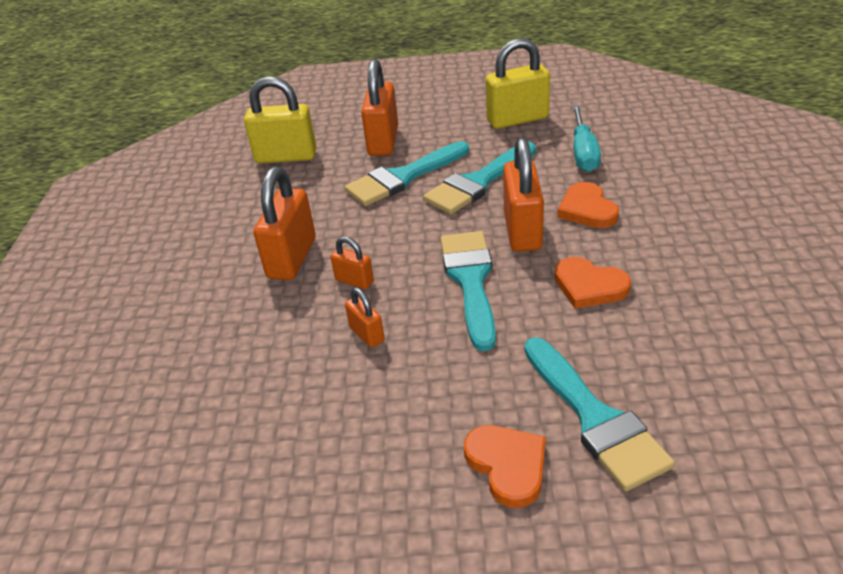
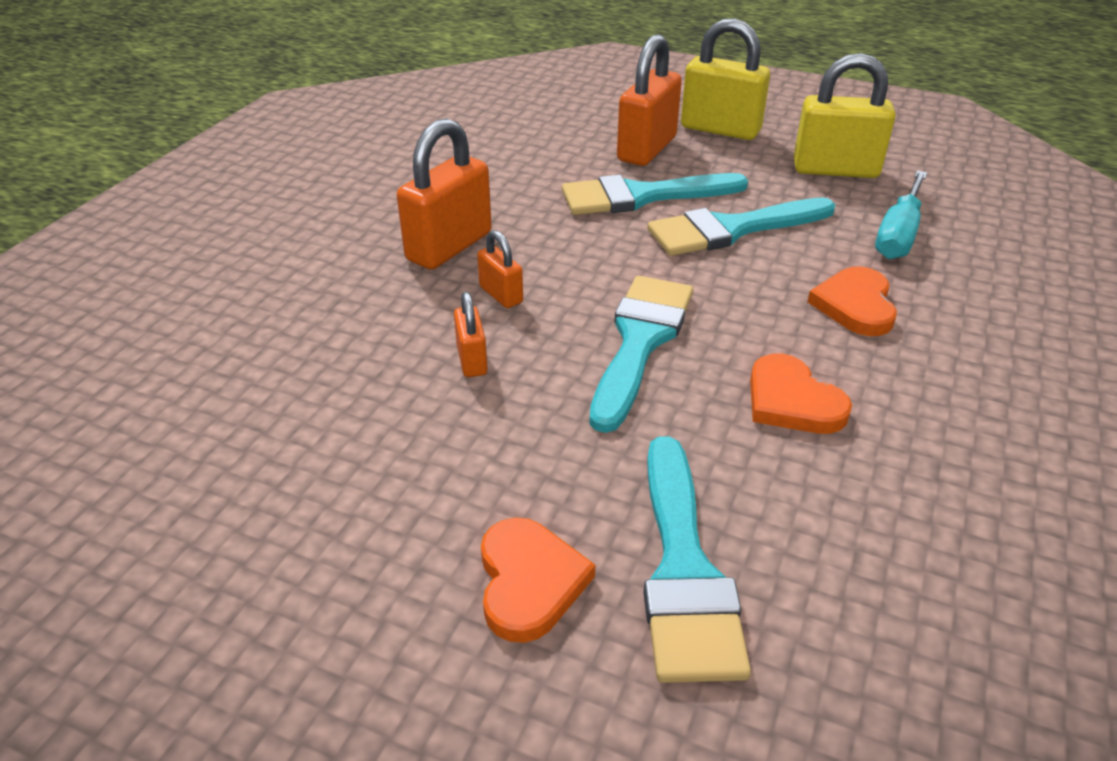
camera: 20 degrees right, 0 degrees up
(286, 156) = (522, 134): yellow padlock -> yellow padlock (720, 129)
(522, 231) = (749, 304): orange padlock -> none

